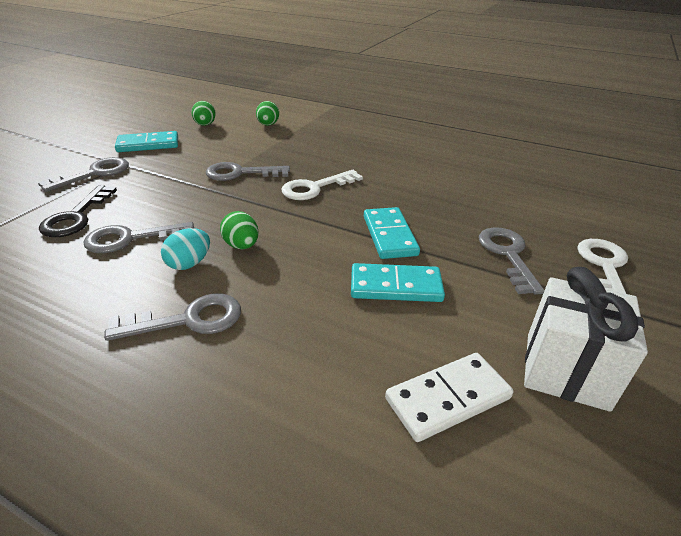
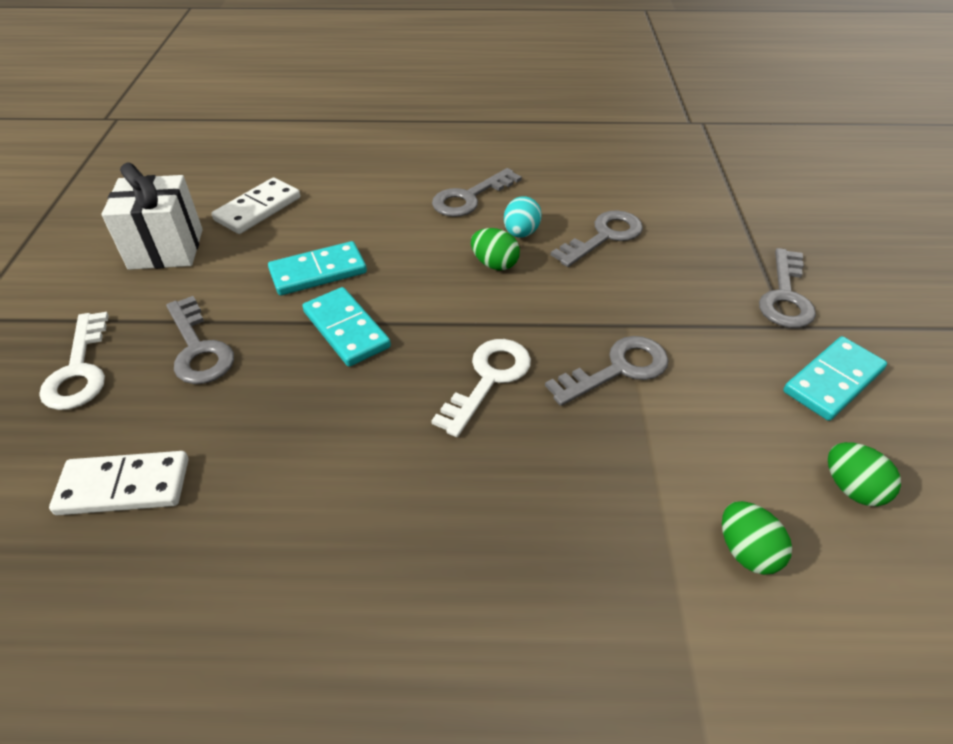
camera: 155 degrees right, 10 degrees up
(76, 217) = (691, 239): black key -> none
(540, 200) = (124, 486): none -> white domino

